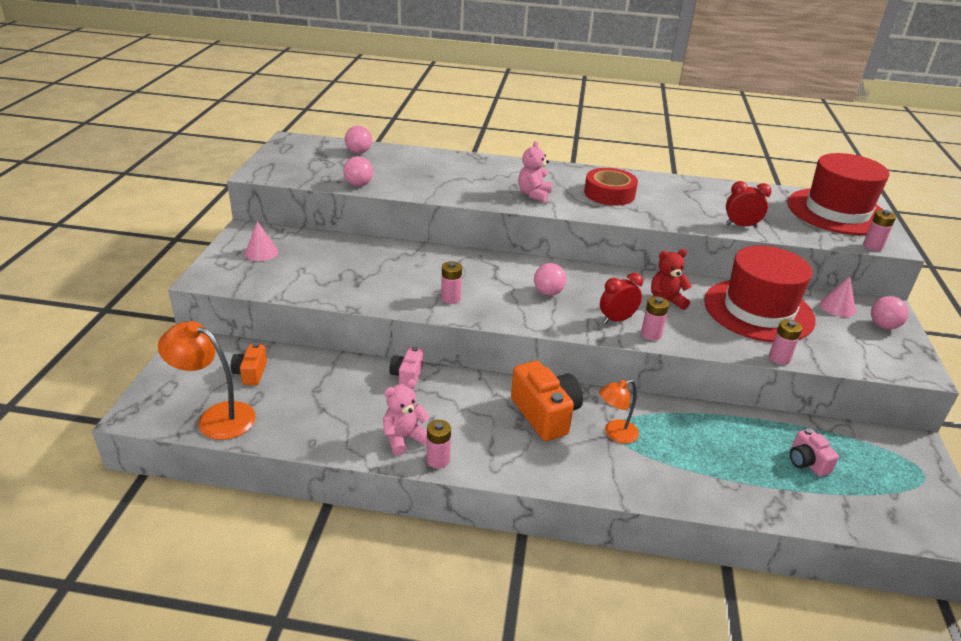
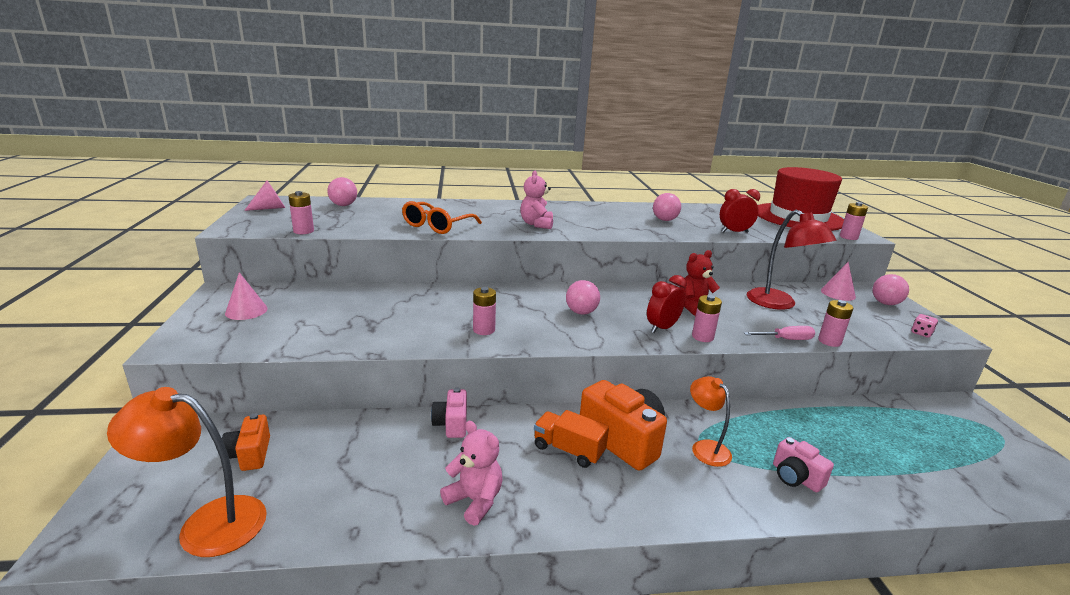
camera: 15 degrees left, 10 degrees down
(293, 150) = (270, 208): none -> pink cone
(359, 184) = (353, 229): pink ball -> pink ball (664, 220)
(404, 438) = (475, 501): pink teddy bear -> pink teddy bear turned 90 degrees clockwise
(436, 187) = (437, 226): none -> orange glasses
(438, 460) = (527, 520): pink battery -> pink battery (303, 231)
(494, 414) = (568, 450): none -> orange truck
(609, 193) = (605, 219): red tape -> none
(615, 434) = (705, 448): orange lamp -> orange lamp turned 105 degrees clockwise
(734, 349) = (786, 339): none -> pink screwdriver
(758, 310) = (778, 304): red hat -> red lamp
(807, 462) = (898, 441): pink camera -> pink camera (795, 477)
(891, 365) = (921, 333): none -> pink dice

